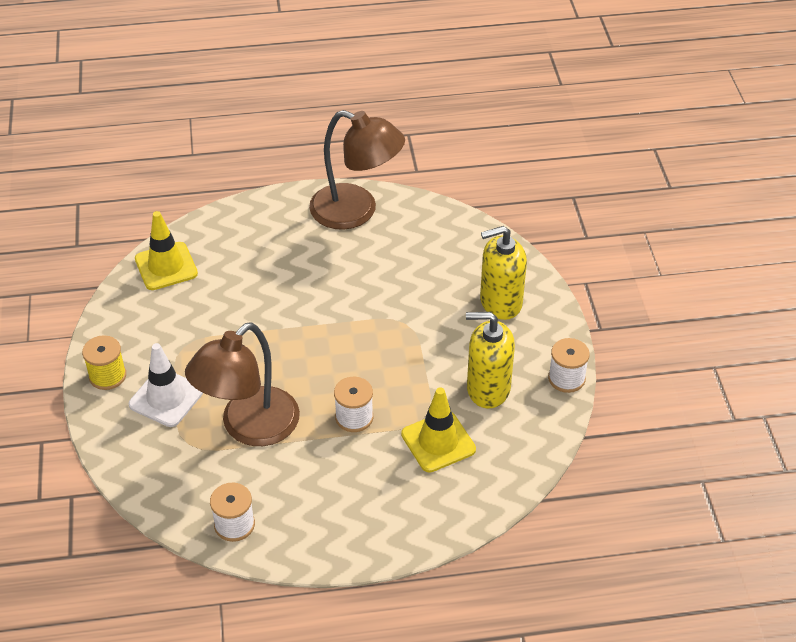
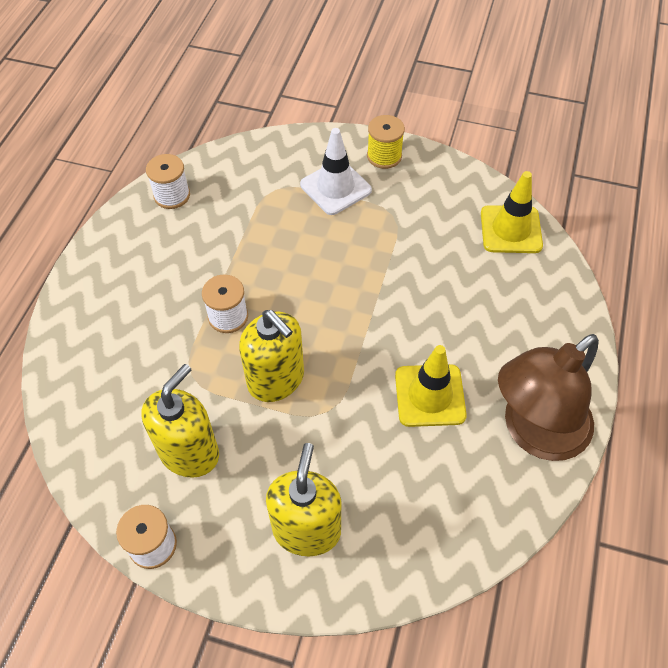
camera: 115 degrees right, 10 degrees up
(249, 427) = (266, 234): brown lamp -> none
(396, 362) = (276, 379): none -> yellow soap dispenser
(438, 442) = (154, 375): yellow traffic cone -> yellow traffic cone (430, 395)

